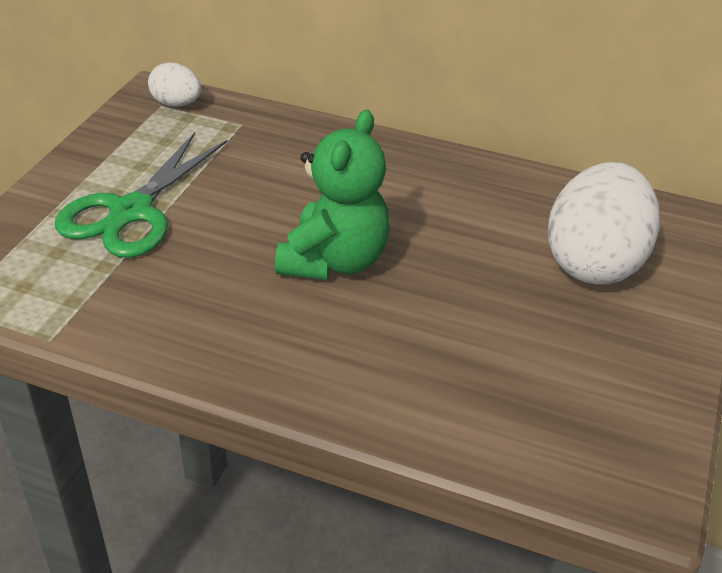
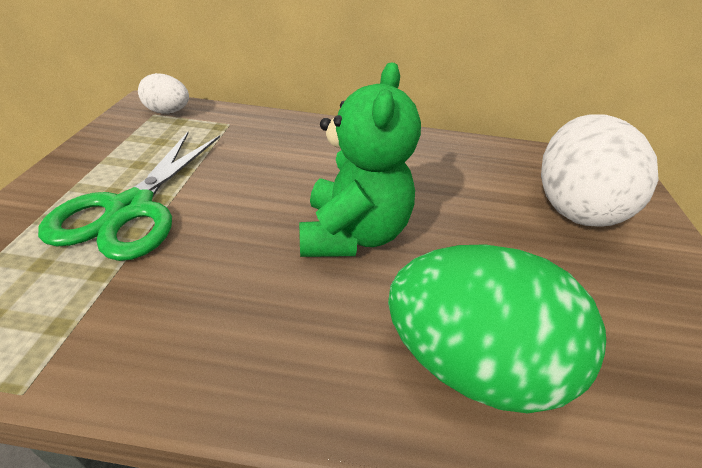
camera: 15 degrees left, 0 degrees up
(394, 377) = (471, 364): none -> green egg

